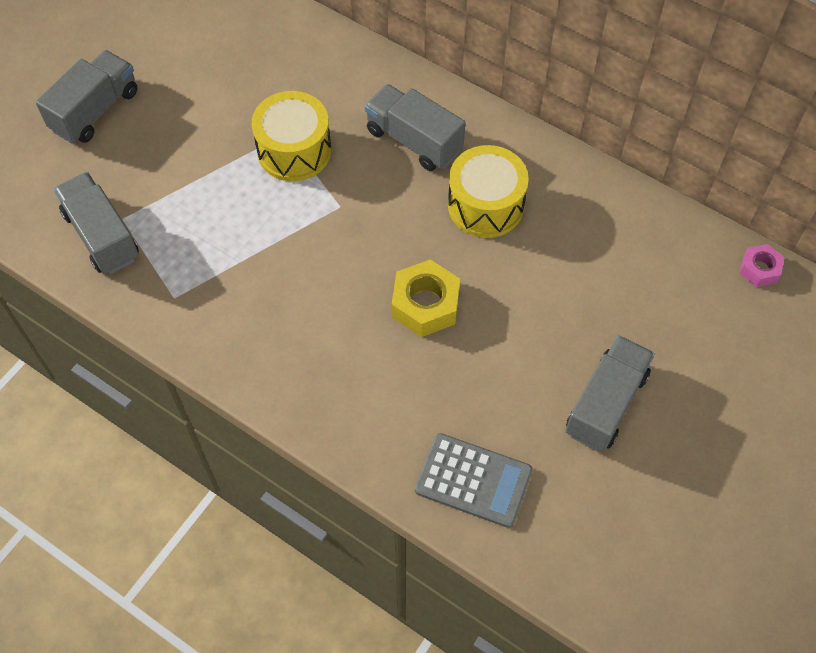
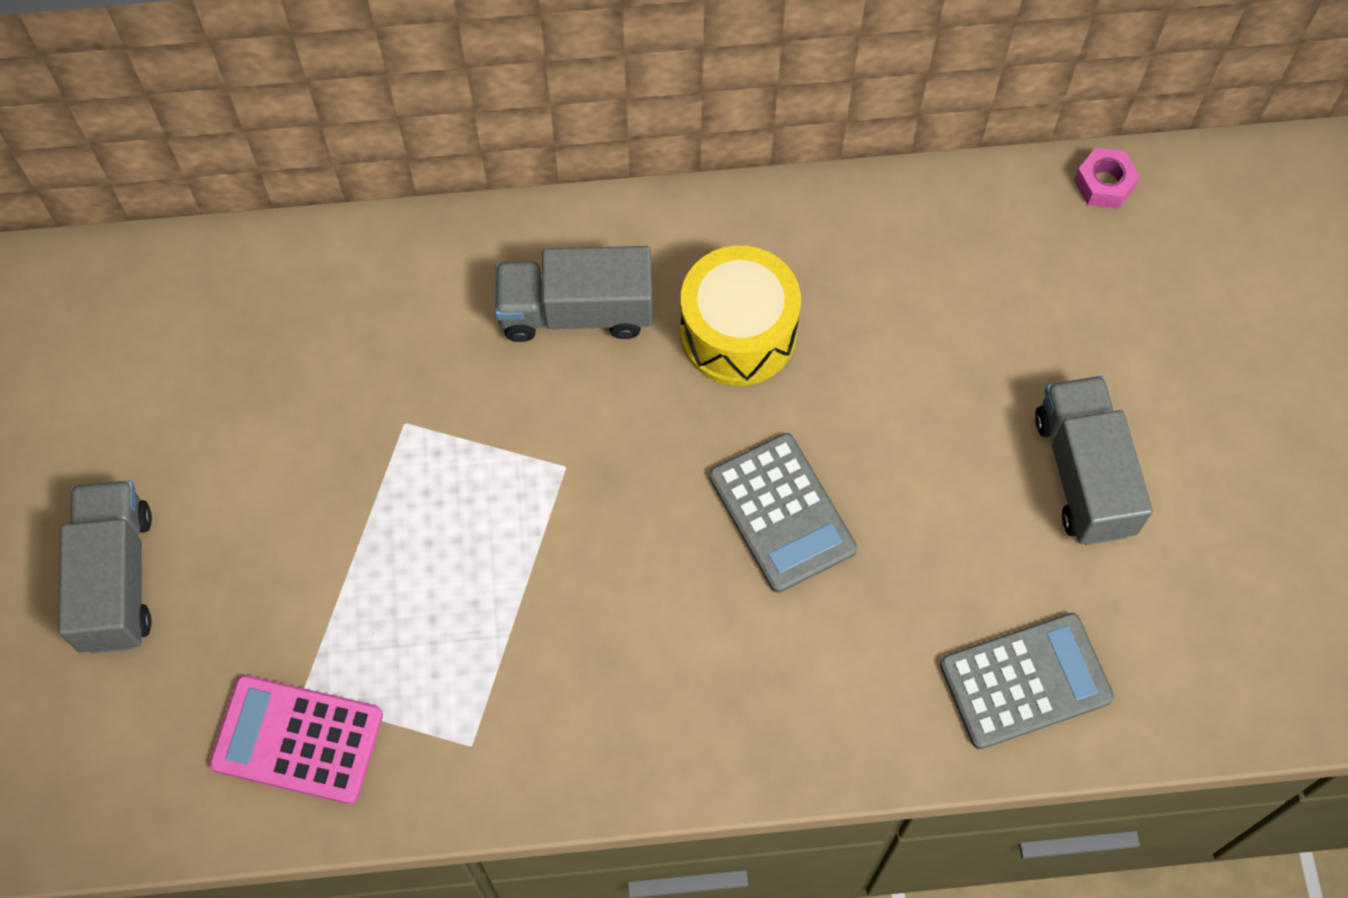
camera: 40 degrees left, 5 degrees up
(102, 236) = (297, 740): grey truck -> pink calculator
(294, 150) = (438, 436): yellow drum -> none
(425, 304) = (782, 513): yellow nut -> grey calculator

